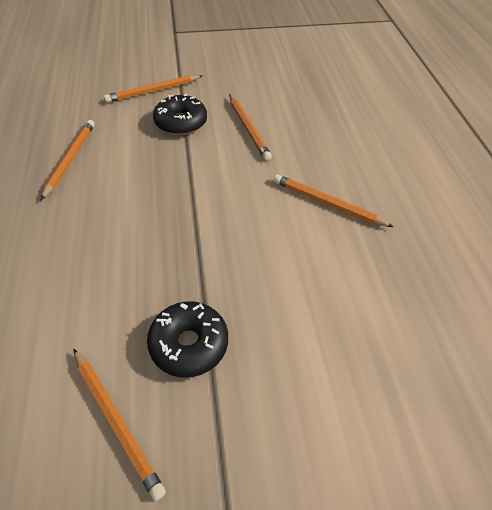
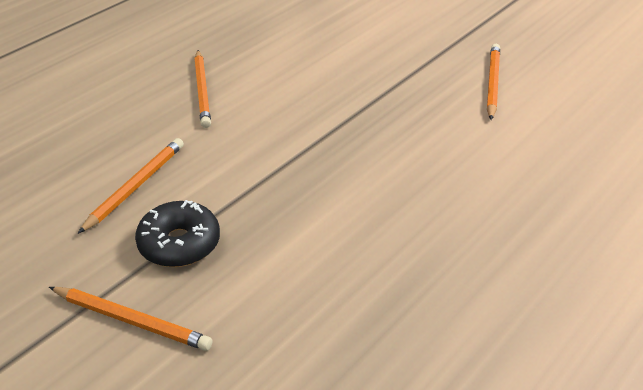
camera: 130 degrees left, 10 degrees down
(70, 159) = (348, 284): orange pencil -> none
(189, 344) = (414, 86): black donut -> none

